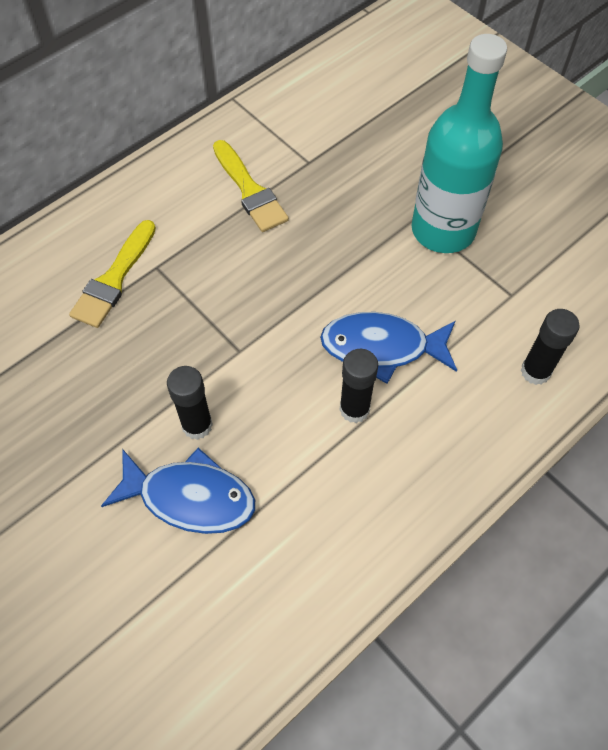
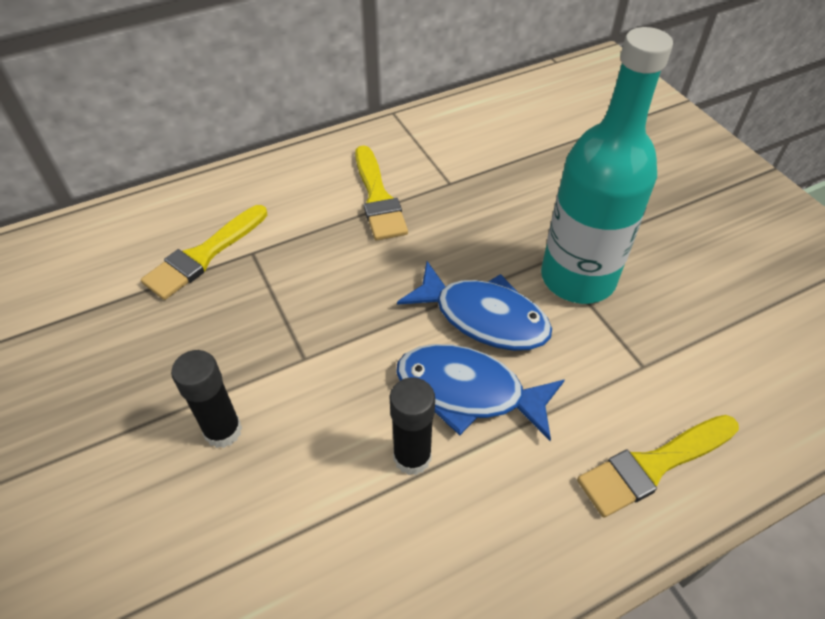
camera: 15 degrees right, 10 degrees down
(190, 497) = (179, 516): blue fish -> blue fish (483, 317)
(535, 371) = (653, 465): black glue stick -> yellow brush

